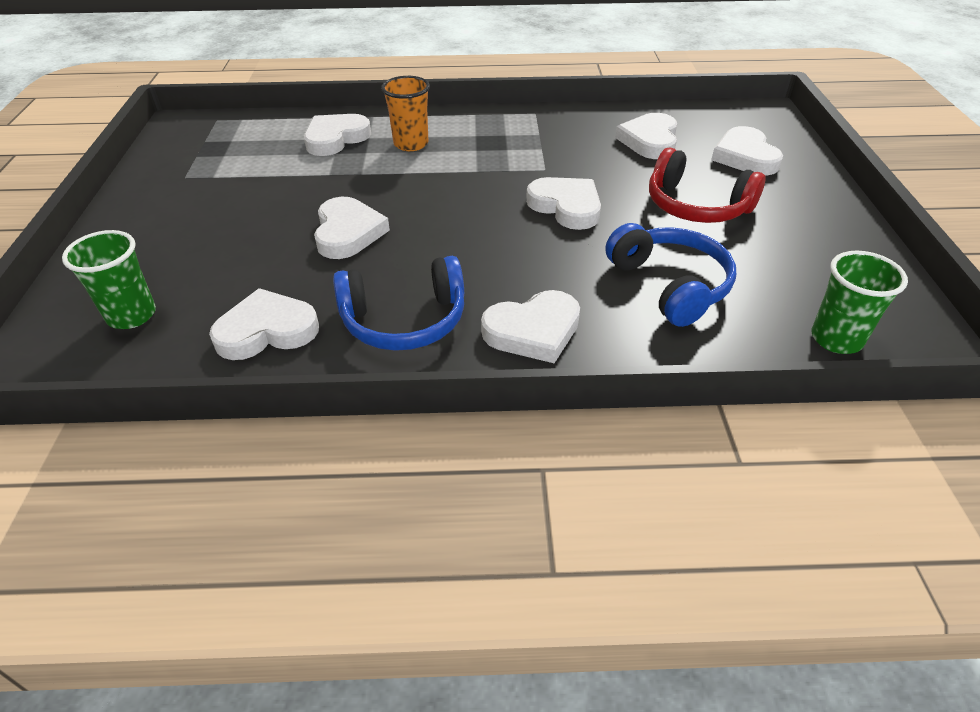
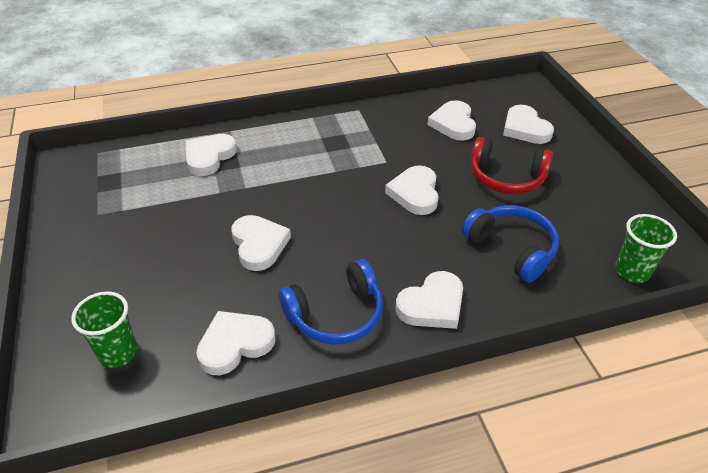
camera: 15 degrees left, 0 degrees up
(411, 144) = (273, 153): orange cup -> none
(566, 206) = (415, 193): white heart -> white heart turned 120 degrees counterclockwise

